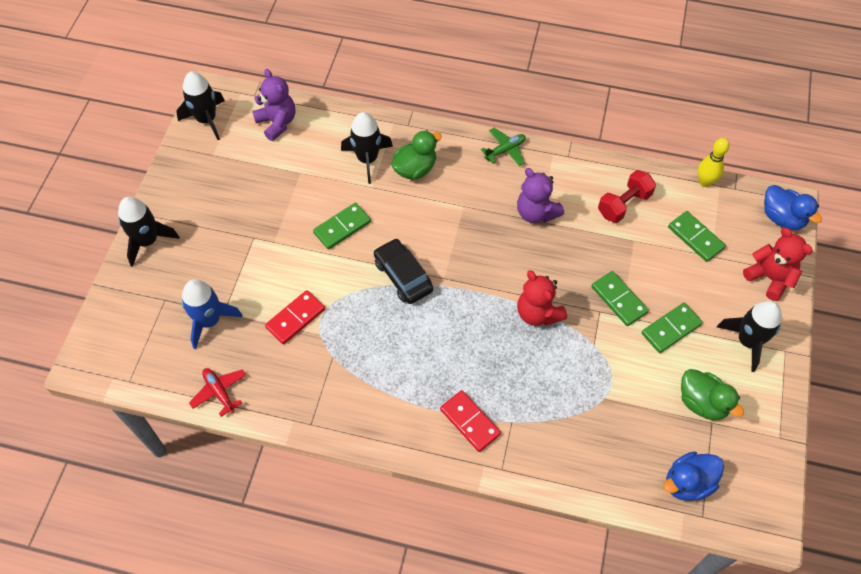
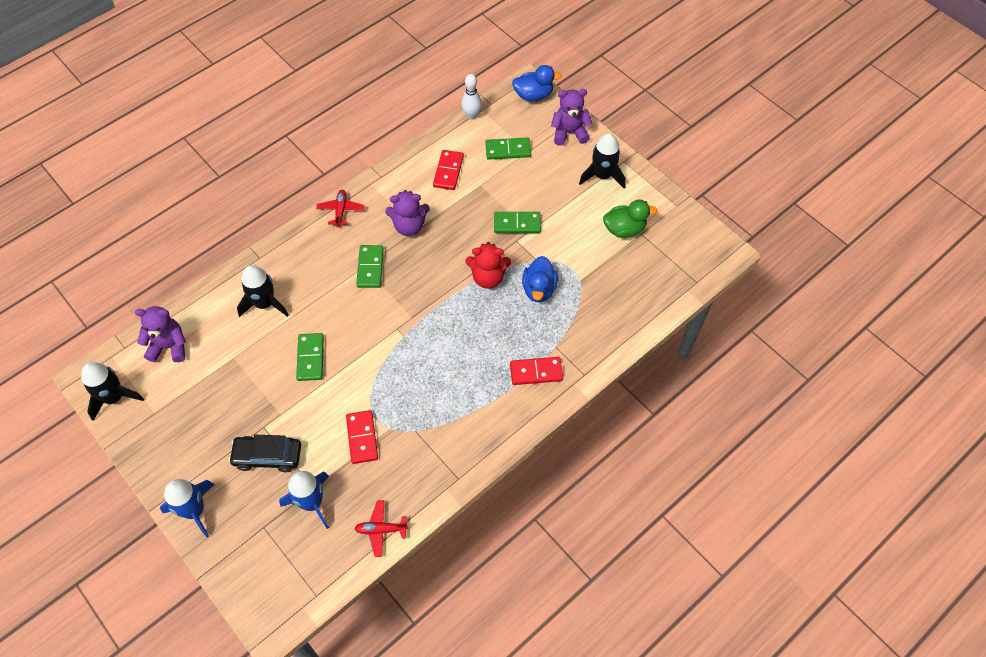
camera: 55 degrees left, 0 degrees up
(147, 241) = (194, 510): black rocket -> blue rocket
(403, 276) = (388, 343): black car -> black car (267, 456)
(415, 169) = (303, 277): green duck -> none
(505, 150) = (341, 210): green plane -> red plane
(624, 204) = (448, 171): red dumbbell -> red domino
(671, 329) = (561, 210): green domino -> green domino (370, 268)
(687, 483) = (670, 274): blue duck -> blue duck (539, 289)
(705, 182) = (472, 115): yellow bowling pin -> white bowling pin
(769, 278) = (569, 133): red teddy bear -> purple teddy bear

